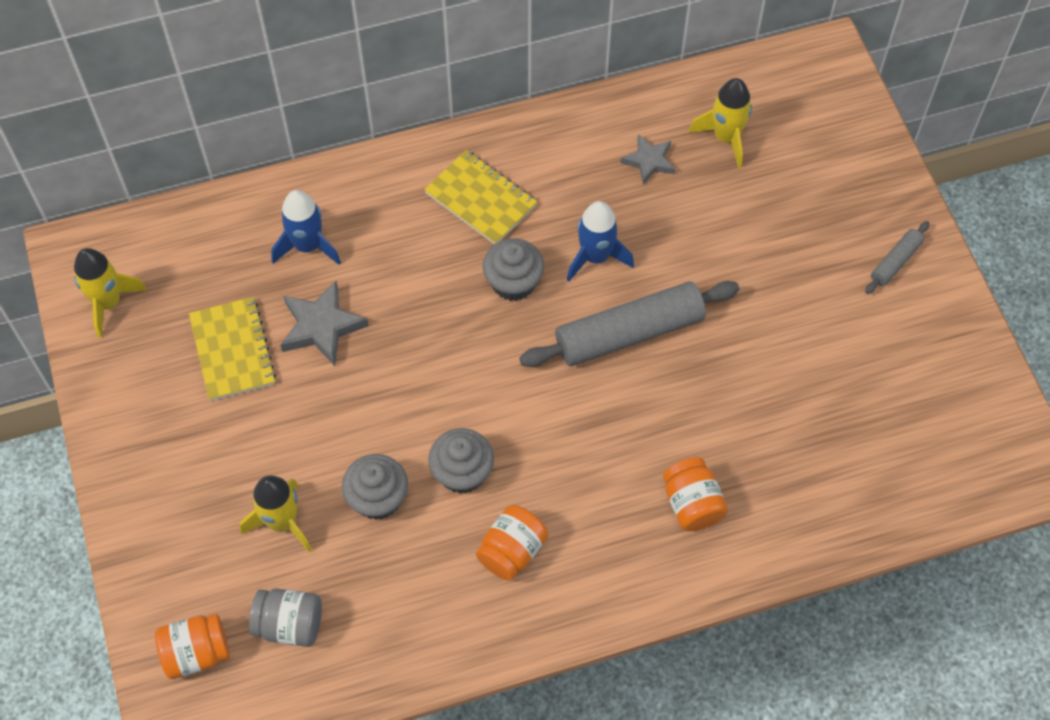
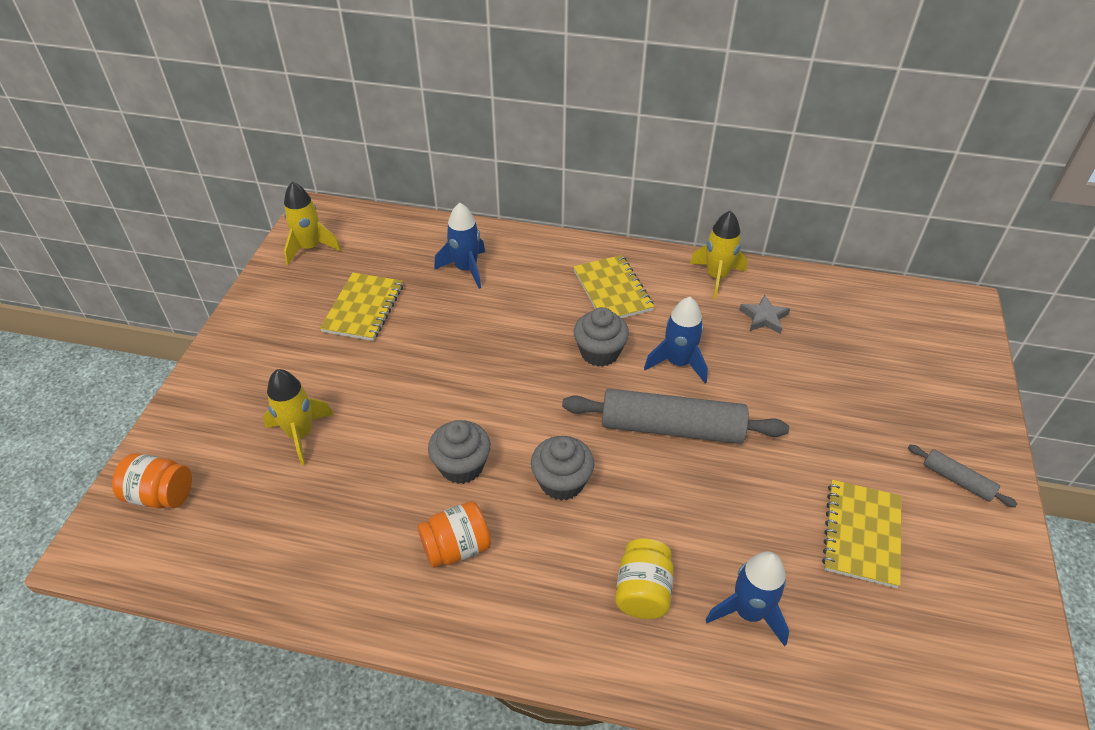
camera: 30 degrees right, 15 degrees down
(290, 624) = (242, 511): grey jar -> none
(321, 327) = (436, 320): grey star -> none
(377, 498) = (383, 452): grey cupcake -> grey cupcake (562, 482)
(692, 504) = (642, 591): orange jar -> yellow jar
(726, 137) = (840, 327): yellow rocket -> yellow rocket (716, 277)
(785, 476) = (748, 612): none -> blue rocket
(841, 356) = (862, 534): none -> yellow notebook
(895, 262) = (957, 480): grey rolling pin -> grey rolling pin turned 60 degrees clockwise

